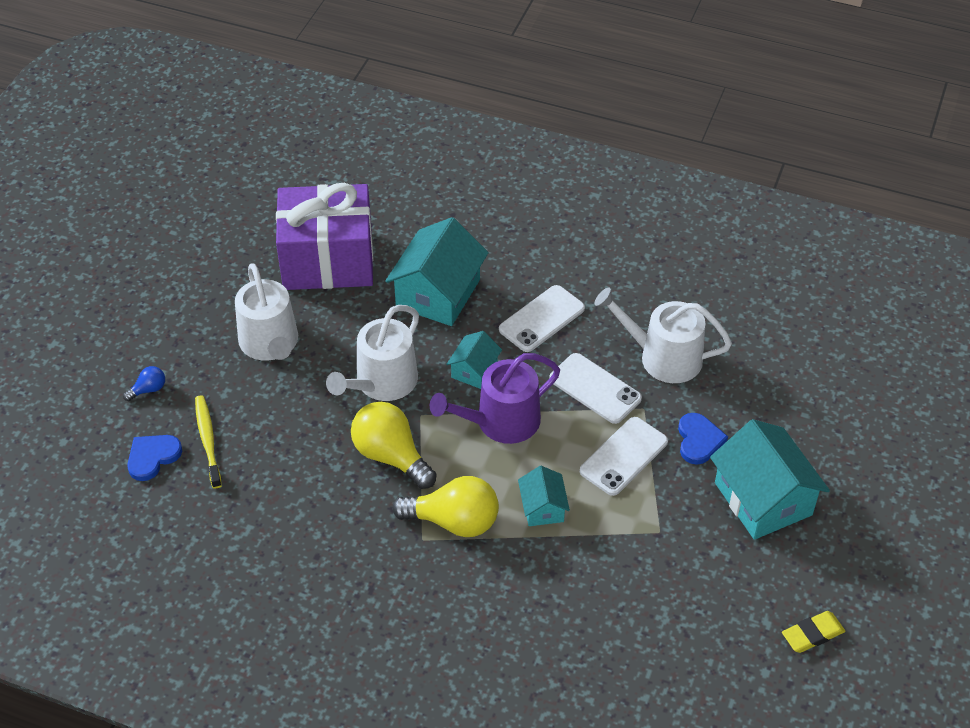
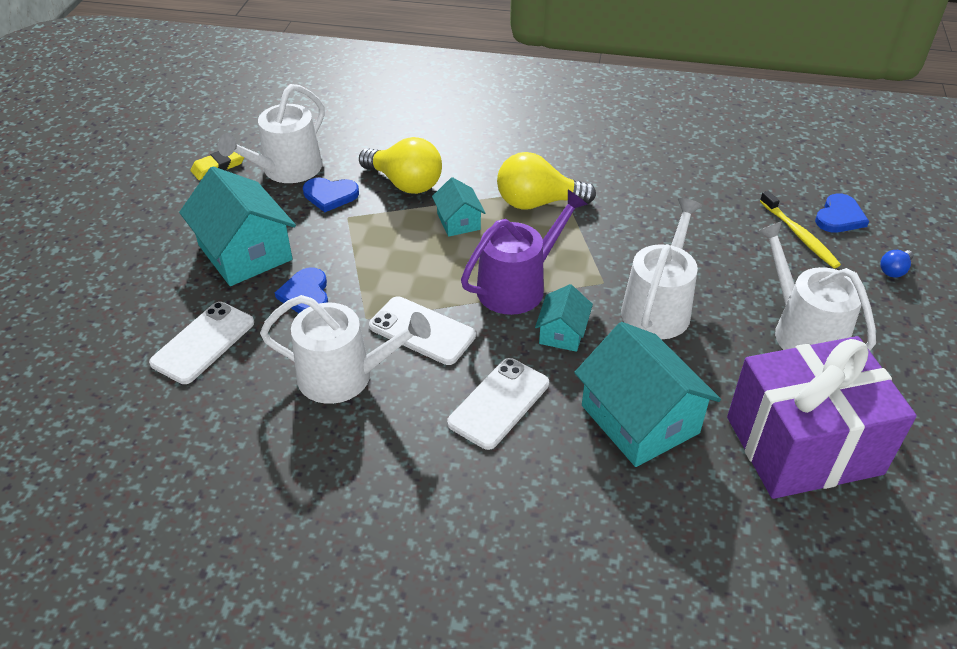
camera: 170 degrees right, 5 degrees down
(391, 456) = (616, 244): yellow light bulb -> yellow light bulb (405, 183)
(438, 293) = (640, 419): turquoise house -> turquoise house turned 45 degrees counterclockwise
(623, 456) = (385, 271): white phone -> white phone (203, 343)
(678, 566) = (330, 195): none -> blue heart
(730, 616) = (287, 170): none -> white watering can

